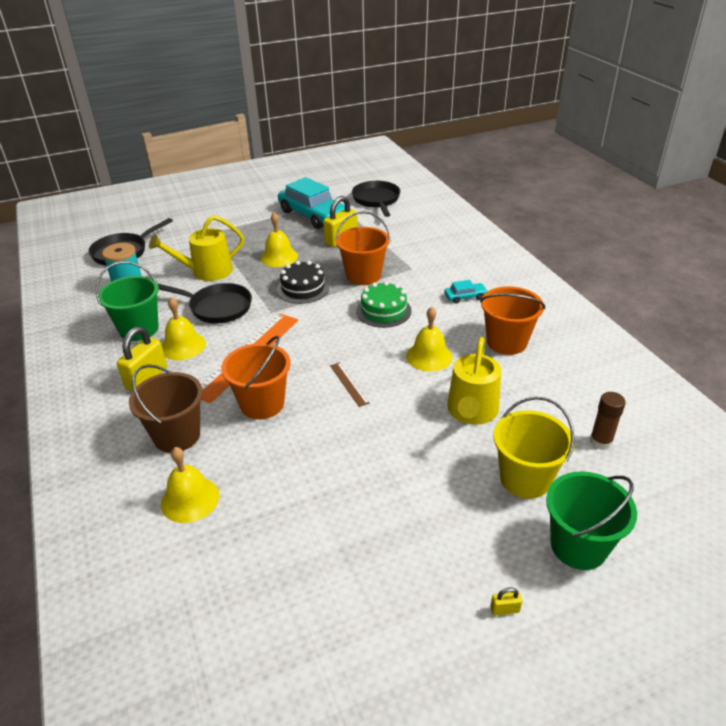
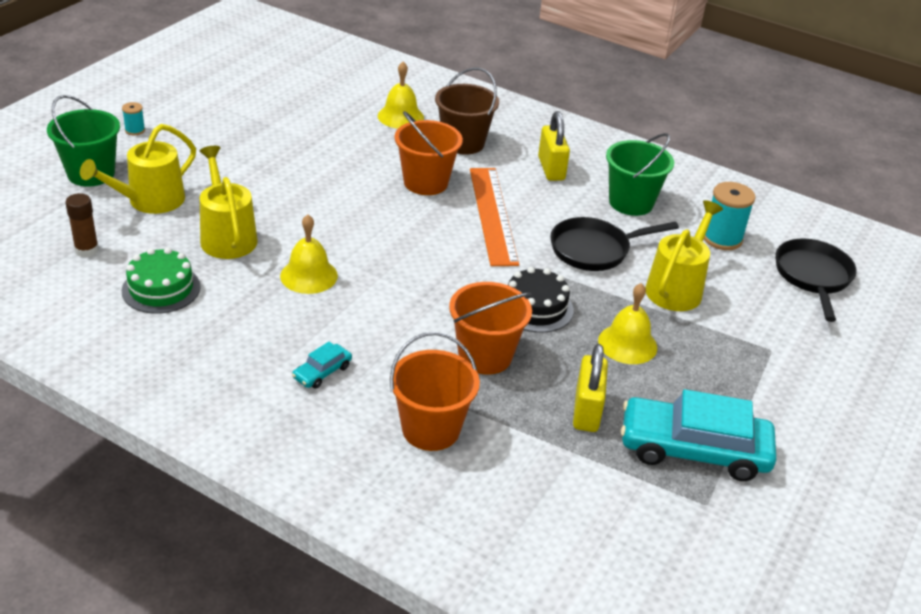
camera: 140 degrees right, 0 degrees up
(183, 346) = (565, 203): yellow bell -> none
(349, 384) = (366, 222): brown ruler -> none
(376, 200) = (642, 541): black pan -> none
(383, 311) = (408, 312): green cake -> green cake (161, 289)
(504, 609) = (135, 130): yellow padlock -> turquoise spool
(506, 342) = (230, 323): orange bucket -> orange bucket (431, 429)
(525, 479) = (150, 201): yellow bucket -> yellow watering can

